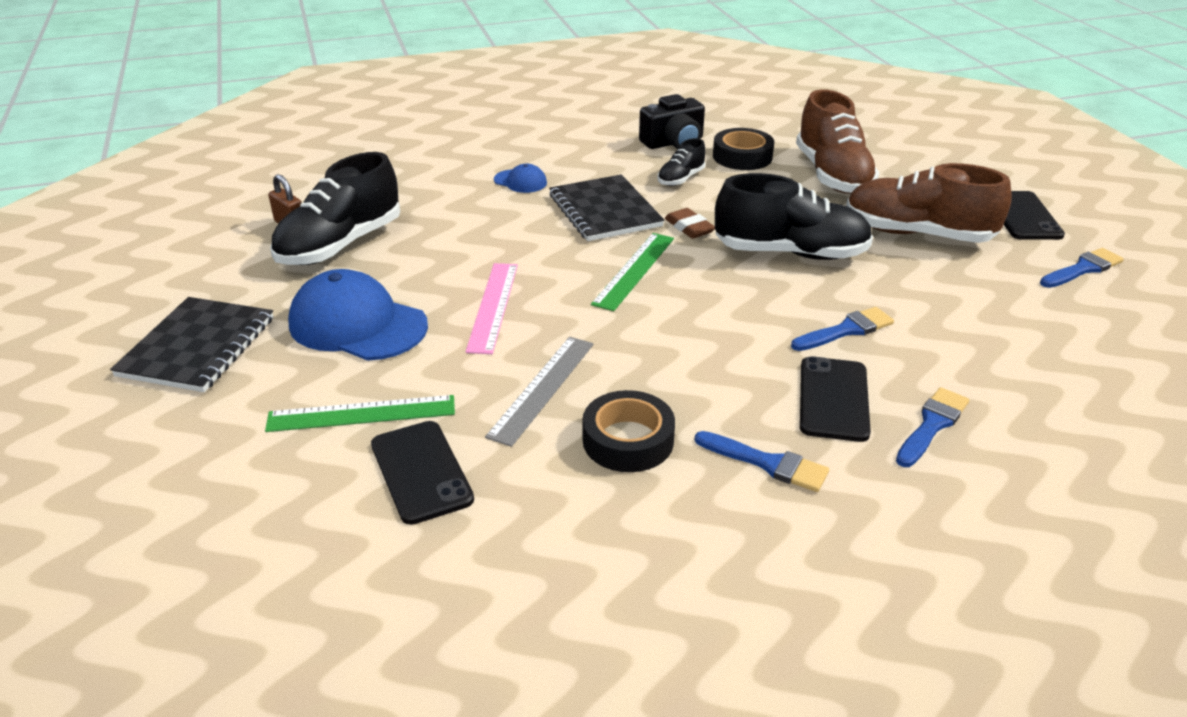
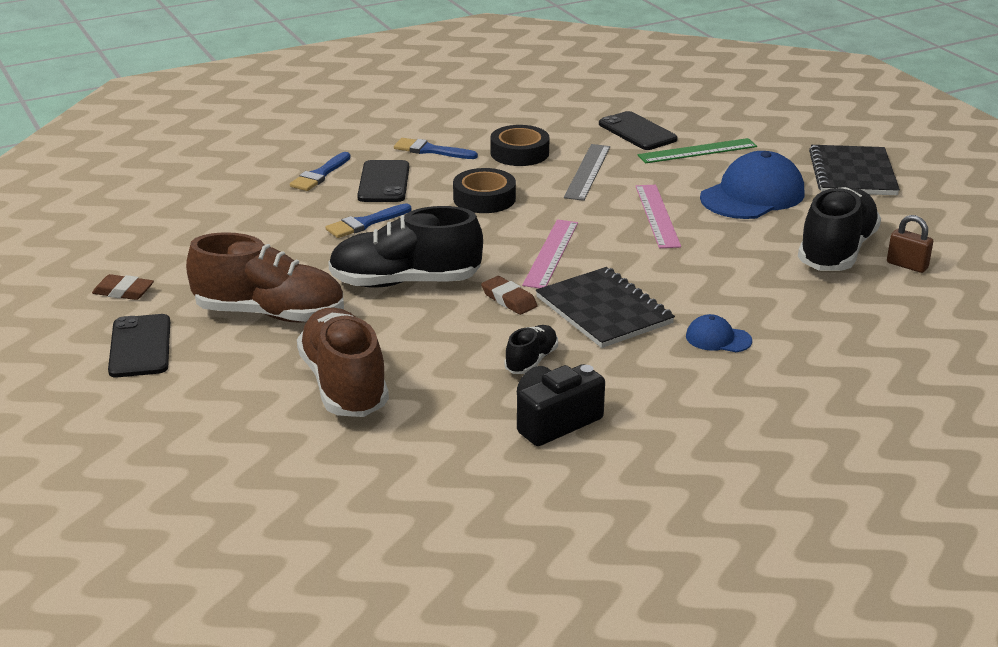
camera: 170 degrees right, 5 degrees down
(357, 324) = (752, 195): blue cap -> blue cap turned 60 degrees counterclockwise
(634, 270) = (550, 253): green ruler -> pink ruler
(742, 157) = (458, 405): black tape -> black tape (484, 198)
(1082, 269) = (123, 291): blue brush -> brown eraser

